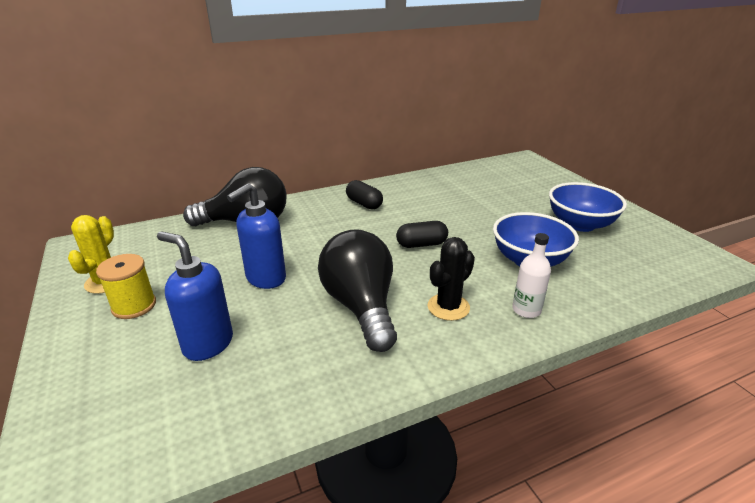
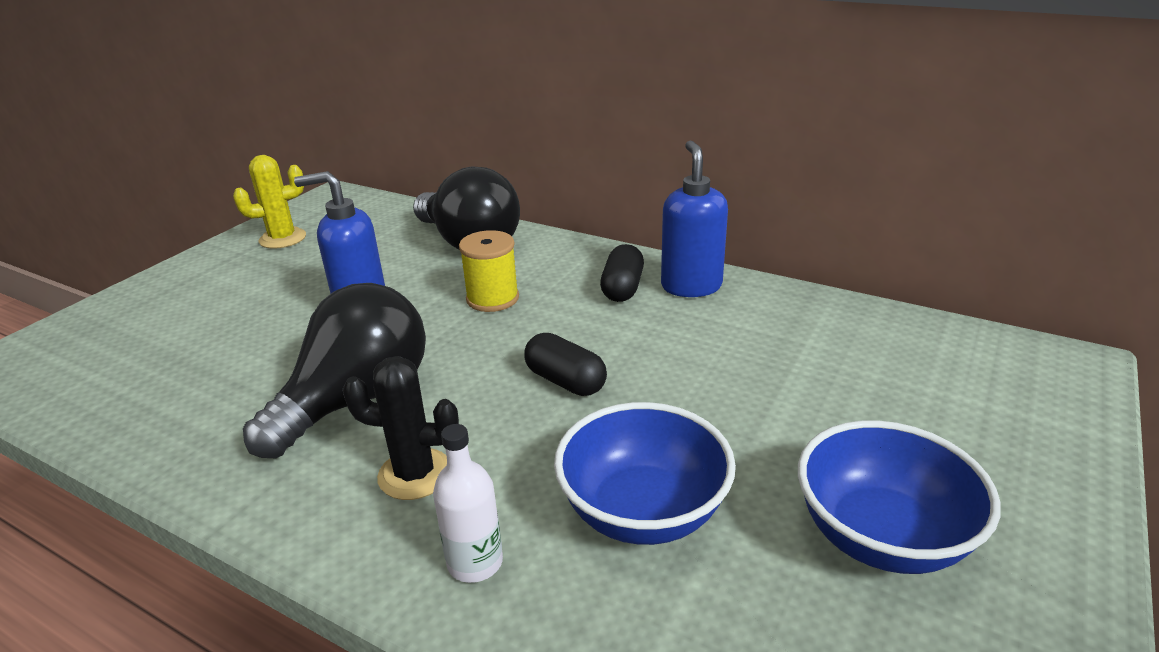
camera: 55 degrees right, 0 degrees up
(134, 306) = (254, 271): yellow spool -> yellow spool (492, 298)
(208, 344) = (215, 338): blue soap dispenser -> blue soap dispenser (691, 286)

